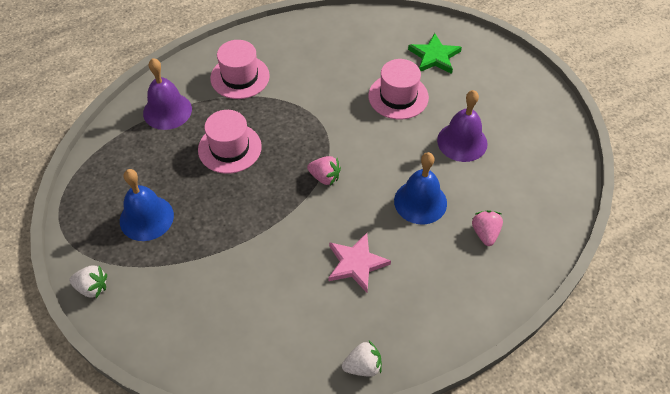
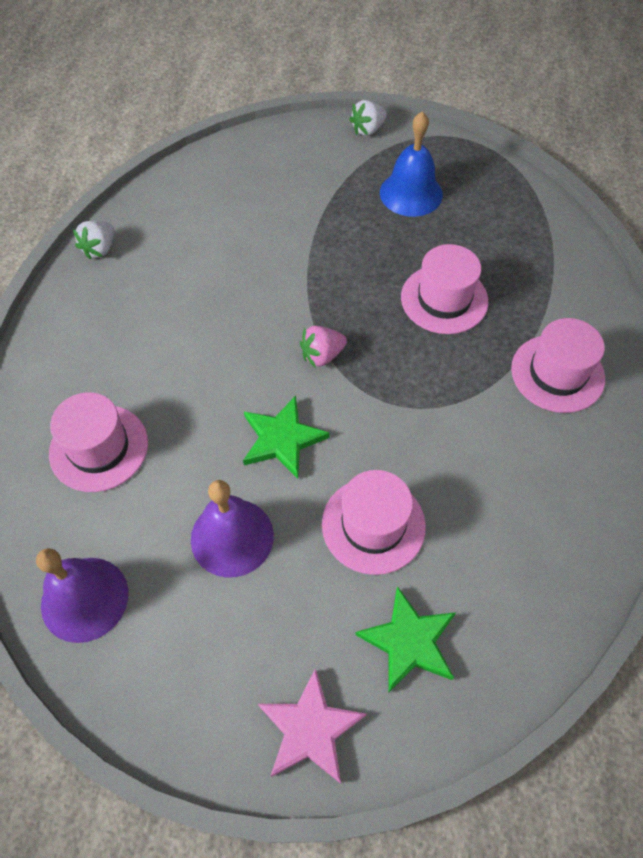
camera: 130 degrees right, 5 degrees up
(167, 111) = (552, 277): purple bell -> purple bell (84, 599)
(356, 264) = (194, 310): pink star -> pink star (310, 729)
(393, 159) = (282, 439): none -> green star
(420, 202) = (200, 419): blue bell -> none
(485, 233) = (99, 448): pink strawberry -> pink hat

